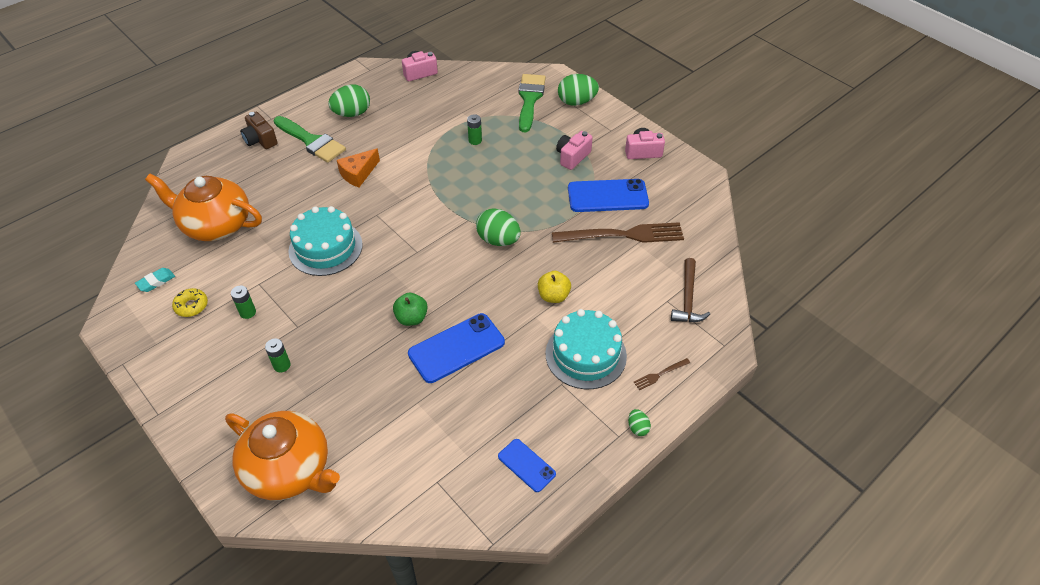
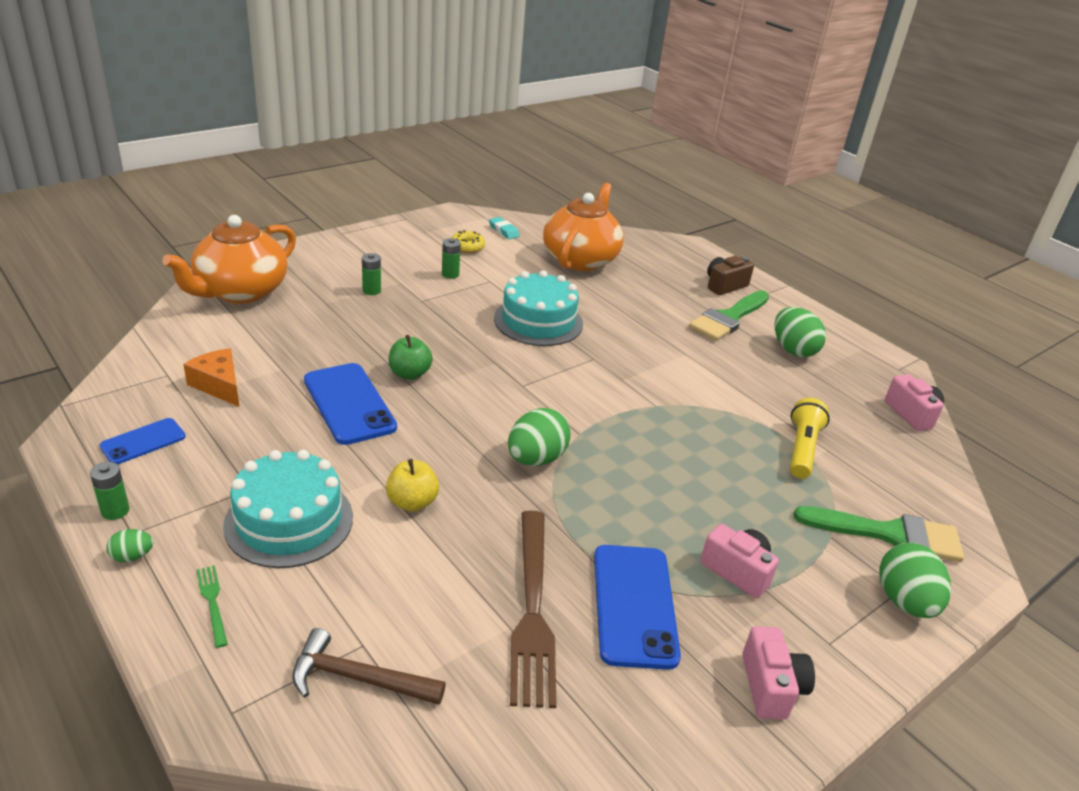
camera: 90 degrees right, 15 degrees down
(358, 174) = (670, 349): orange cheese -> orange cheese (219, 385)
(463, 122) = (802, 449): none -> yellow flashlight
(475, 140) = (759, 457): green battery -> green battery (115, 511)
(660, 374) = (212, 602): brown fork -> green fork

